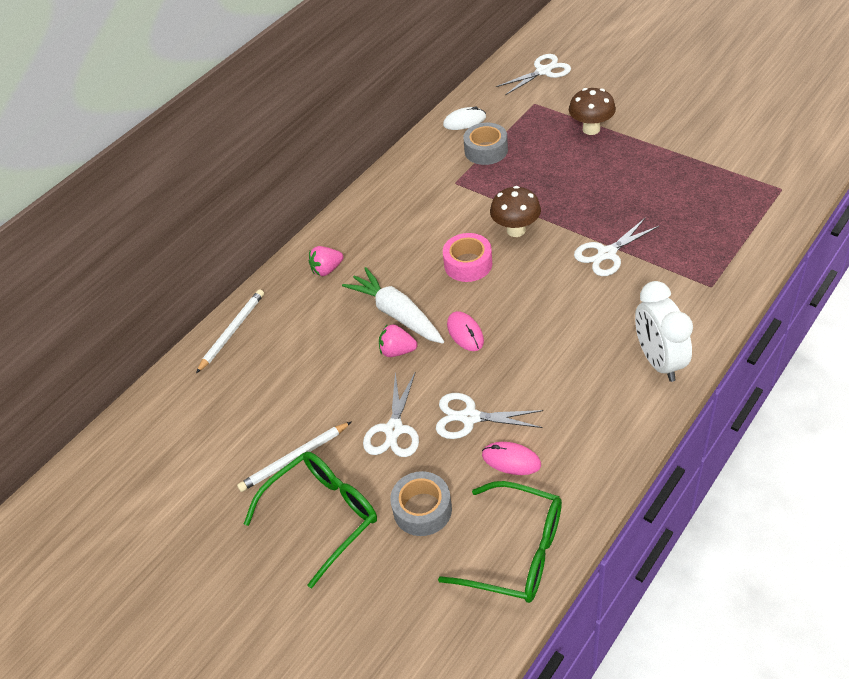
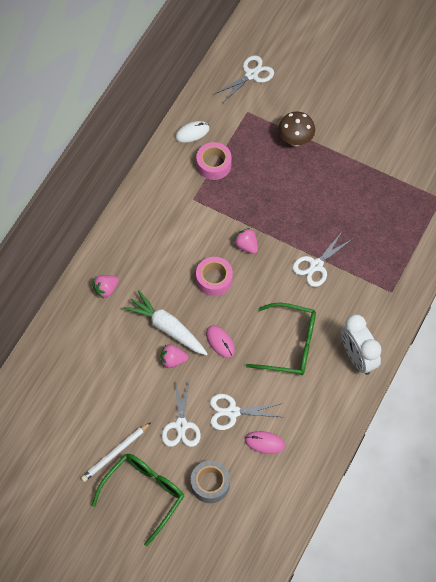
camera: 15 degrees left, 15 degrees up
(232, 331) = (44, 350): white pencil -> none
(486, 150) = (214, 164): grey tape -> pink tape
(516, 230) = (246, 245): brown mushroom -> pink strawberry
(516, 552) = (275, 509): green glasses -> green glasses (290, 345)

